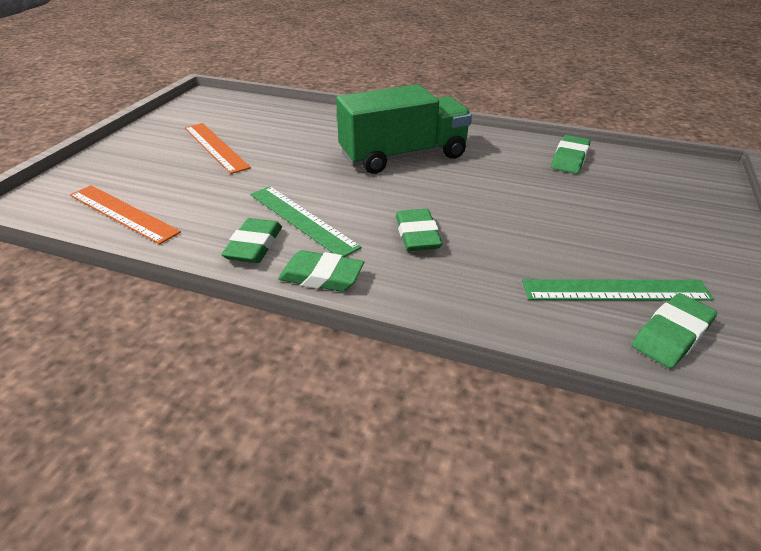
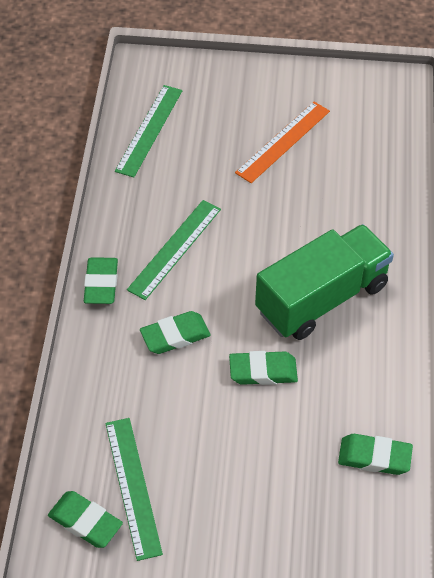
camera: 75 degrees right, 15 degrees up
(122, 213) = (149, 130): orange ruler -> green ruler
(254, 246) = (128, 229): green eraser -> green eraser (263, 371)
(403, 156) = (321, 298): green truck -> green truck turned 90 degrees counterclockwise

